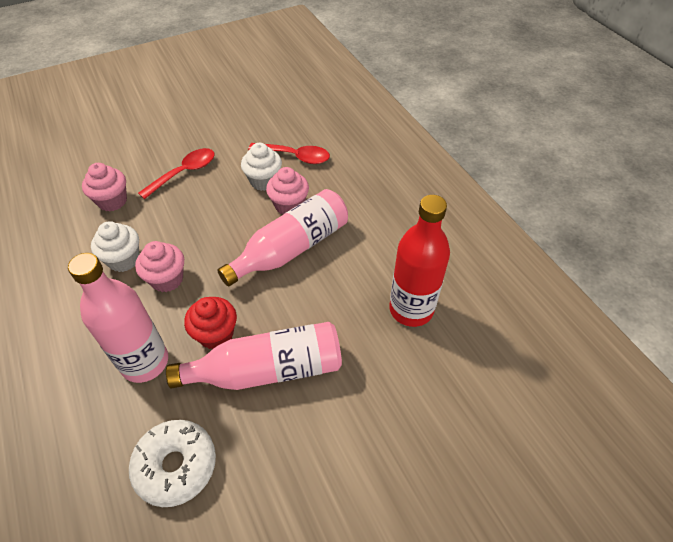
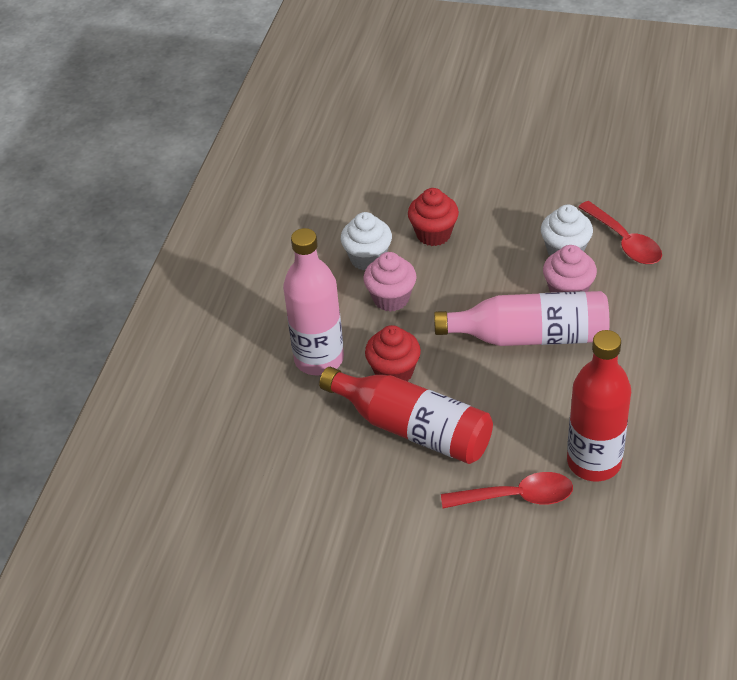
camera: 45 degrees right, 5 degrees down
(112, 201) = (400, 193): pink cupcake -> none
(162, 216) = (433, 234): none -> red cupcake
(176, 466) = (283, 451): white donut -> none
(184, 173) = (491, 199): red spoon -> red spoon (517, 497)
(267, 370) = (412, 428): pink bottle -> red bottle

